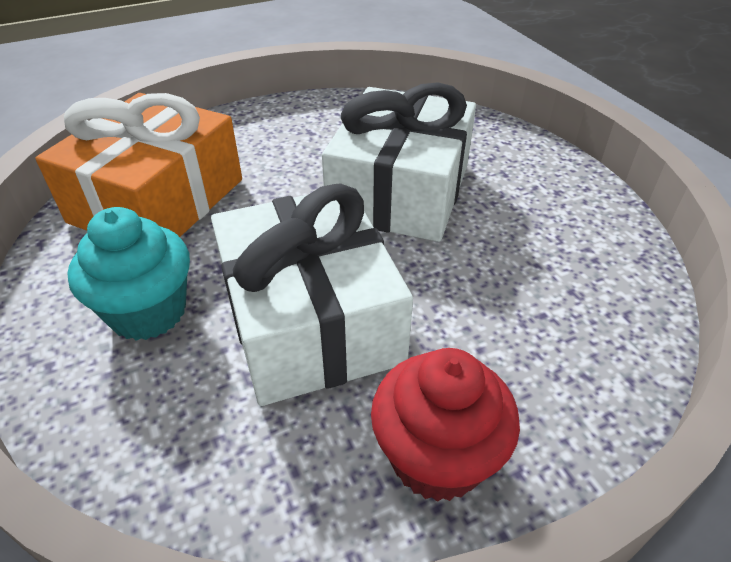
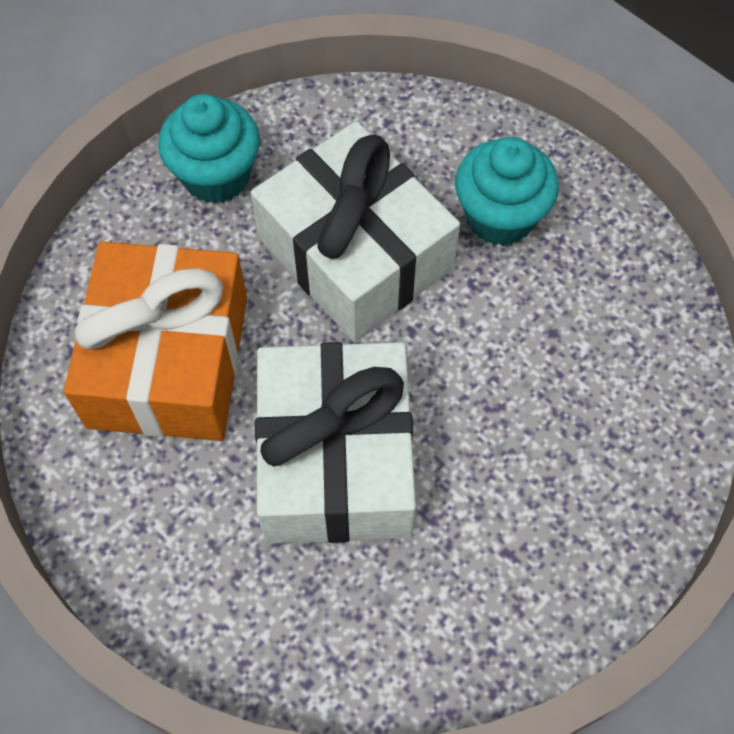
camera: 160 degrees right, 20 degrees up
(158, 200) = (603, 349): orange gift -> orange gift (168, 361)
(437, 457) = (216, 176): red cupcake -> turquoise cupcake

